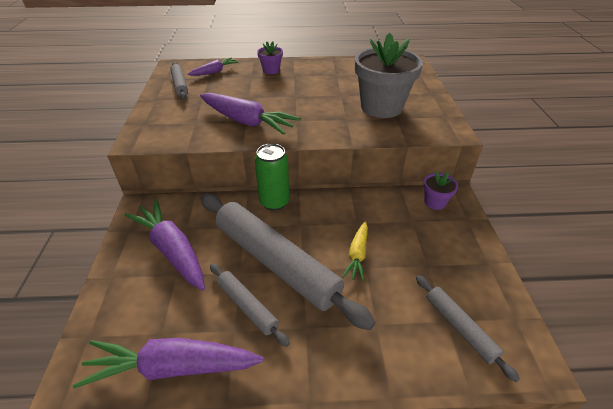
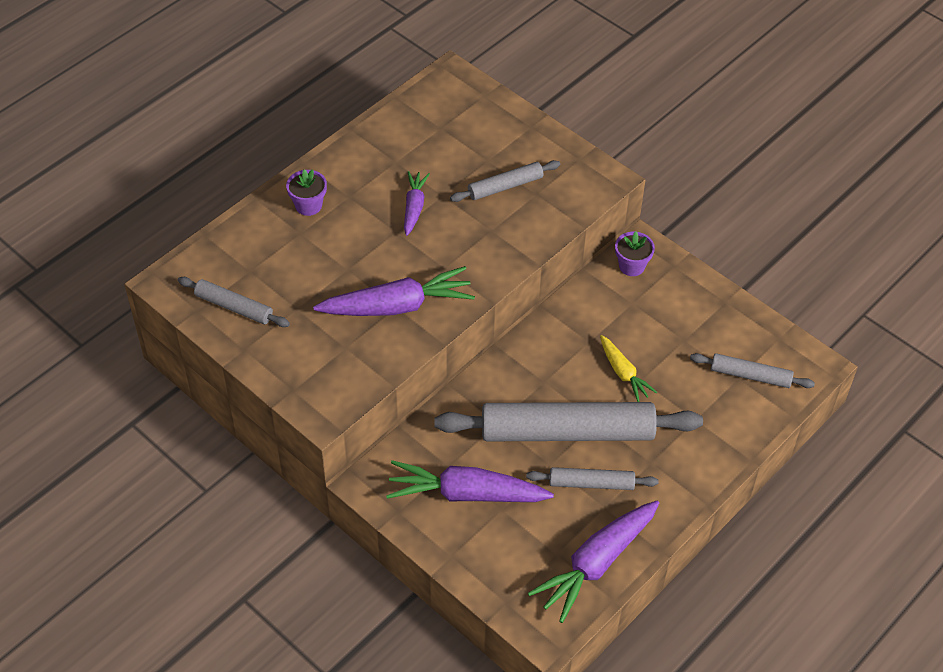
camera: 45 degrees left, 10 degrees up
(214, 72) = (241, 256): purple carrot -> purple carrot (414, 207)
(274, 202) = (491, 377): green can -> none
(381, 107) = (505, 186): grey flower pot -> grey rolling pin

